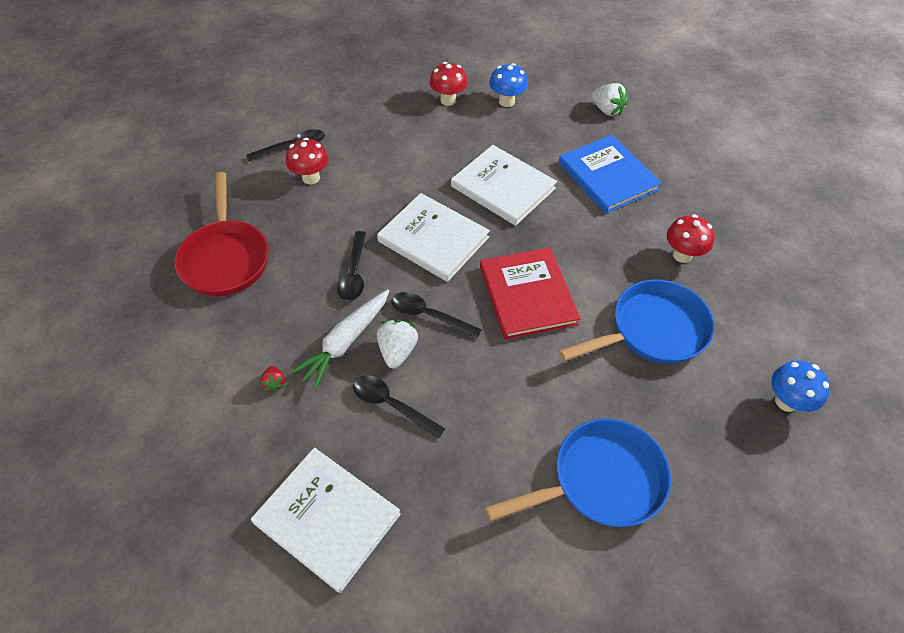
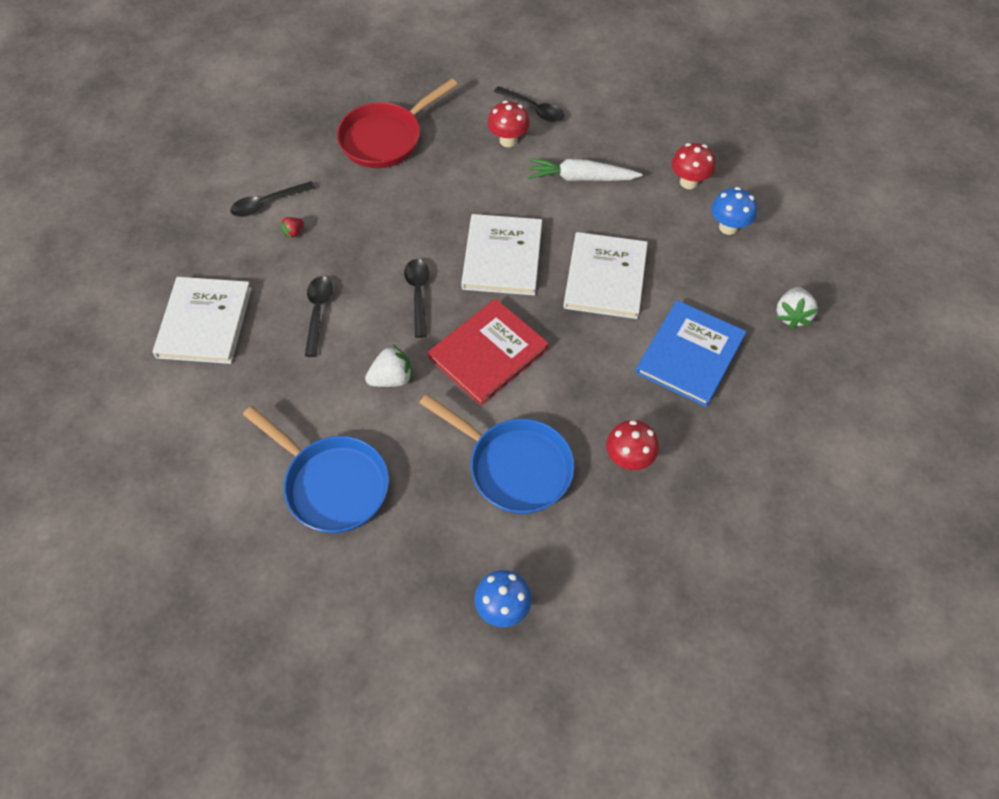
camera: 60 degrees right, 5 degrees up
(346, 342) = (356, 254): white carrot -> white carrot (581, 178)
(354, 273) = (427, 224): black spoon -> black spoon (267, 204)
(397, 351) = (369, 291): white strawberry -> white strawberry (392, 378)

